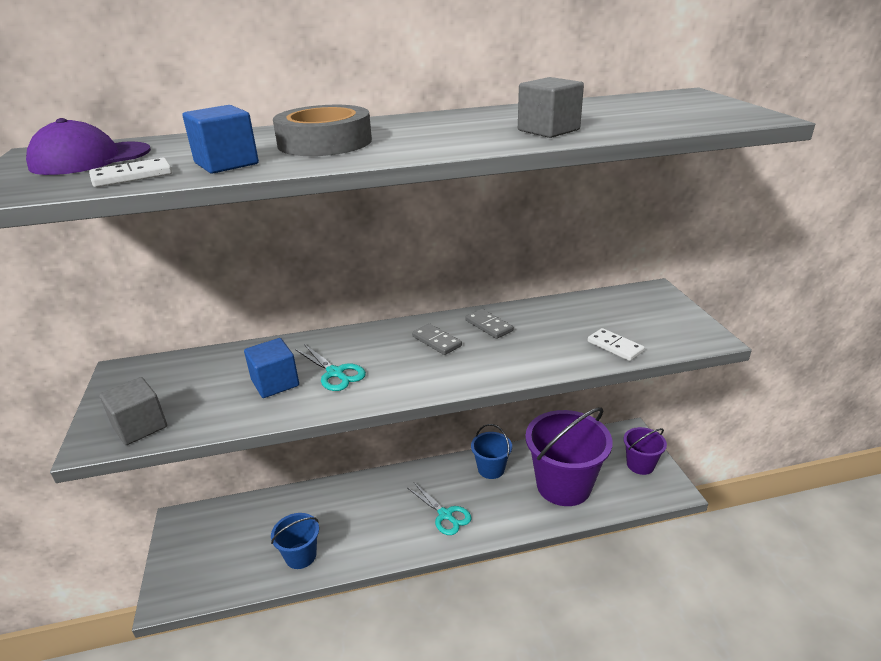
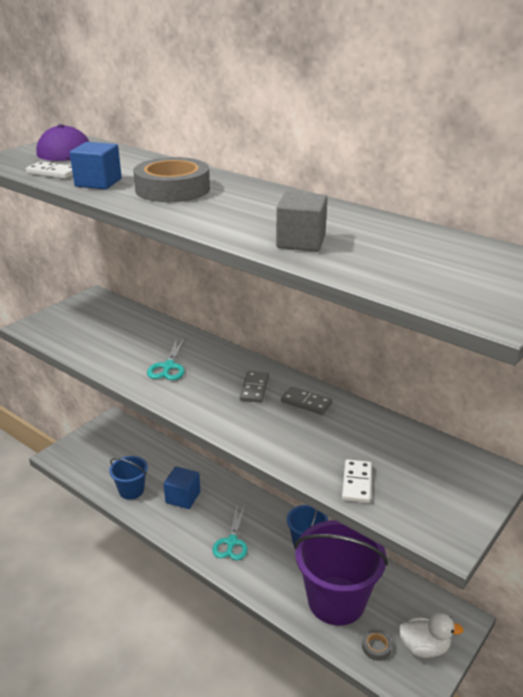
camera: 50 degrees right, 0 degrees up
(140, 426) = (53, 331): grey cube -> none
(275, 383) = (135, 351): blue cube -> blue cube (183, 497)
(489, 325) = (306, 402): grey domino -> grey domino turned 75 degrees counterclockwise
(623, 489) = (376, 647): none -> grey tape
(640, 465) = (424, 647): purple bucket -> white duck

